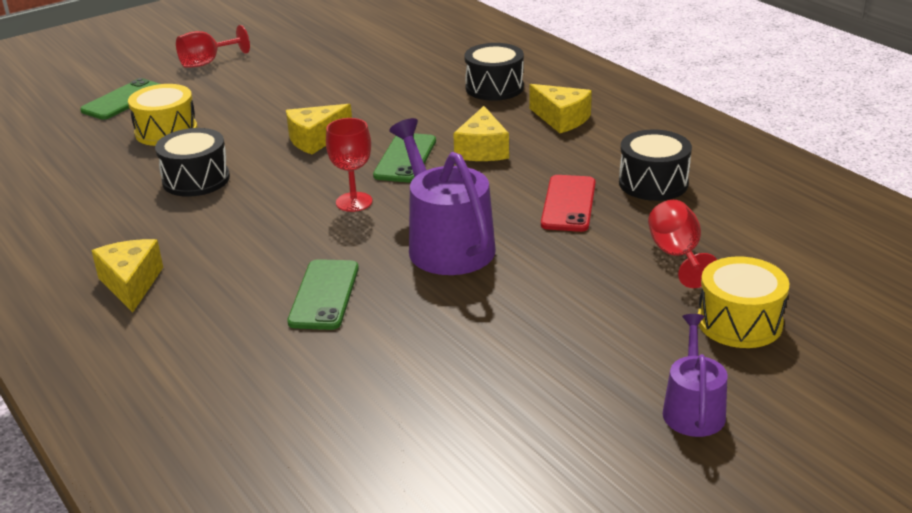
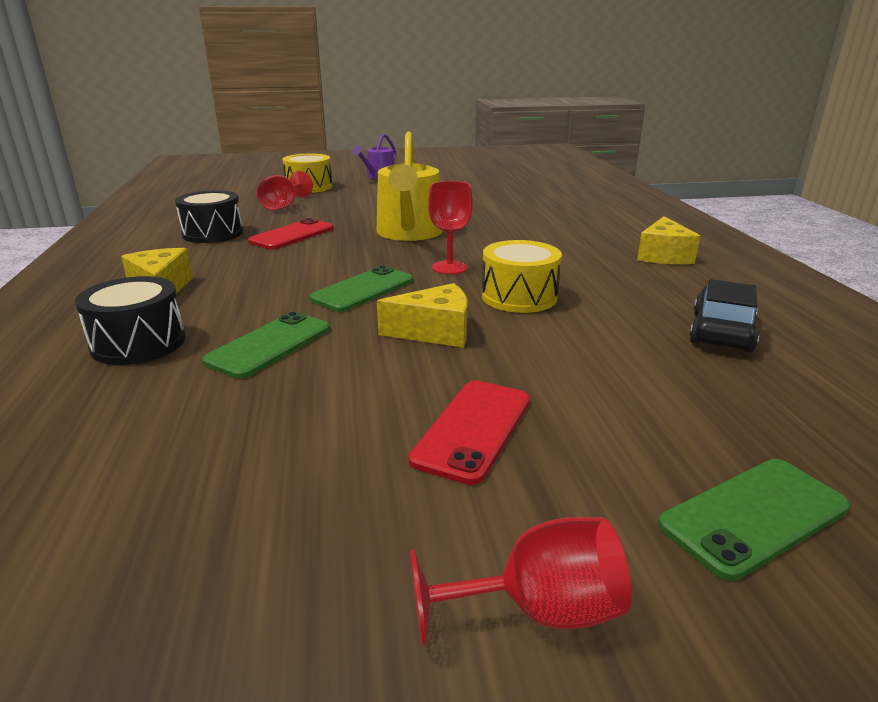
camera: 155 degrees left, 5 degrees down
(102, 192) = (721, 332): none -> black car
(166, 131) = (644, 401): yellow drum -> yellow drum (519, 297)
(196, 179) = (601, 320): black drum -> none
(256, 98) = (473, 429): none -> red phone
(324, 295) = (516, 227): green phone -> green phone (270, 345)
(446, 244) = (409, 233): purple watering can -> yellow watering can
(482, 150) = (283, 280): yellow cheese -> none

